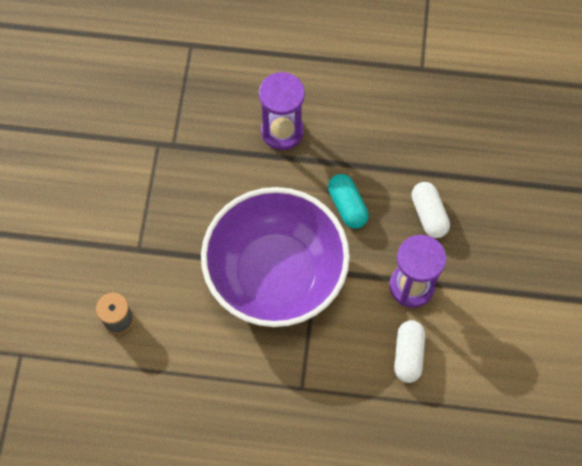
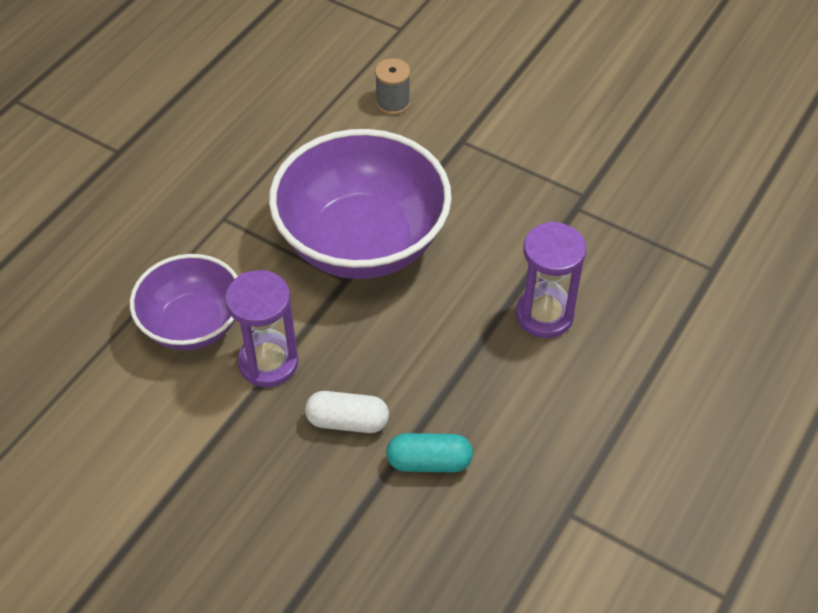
camera: 115 degrees right, 15 degrees down
(347, 206) = (408, 341): turquoise capsule -> turquoise capsule (429, 462)
(408, 355) = (192, 324): white capsule -> purple bowl

